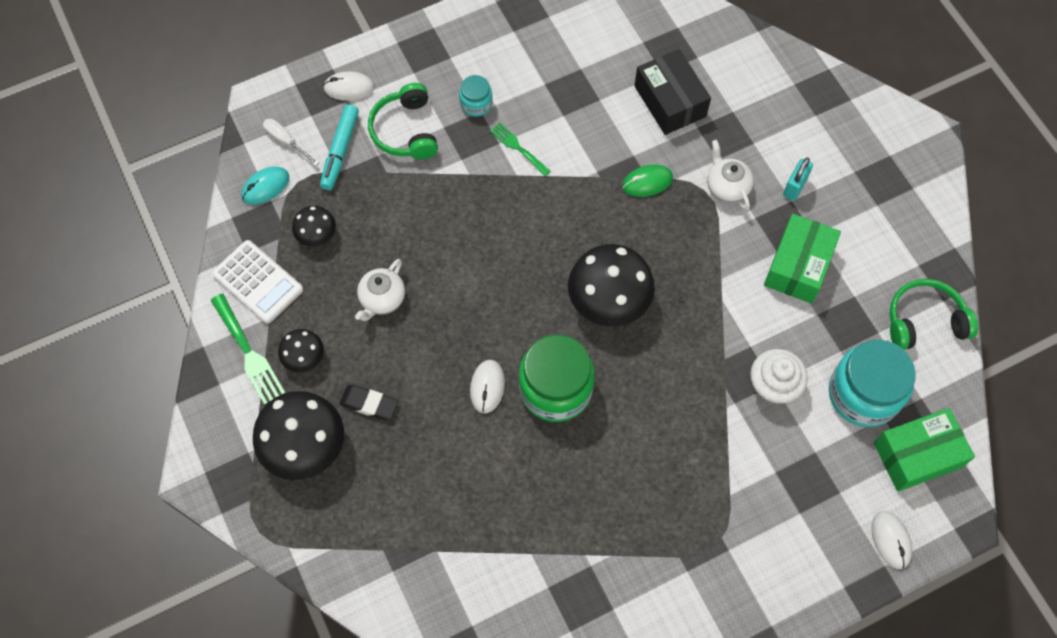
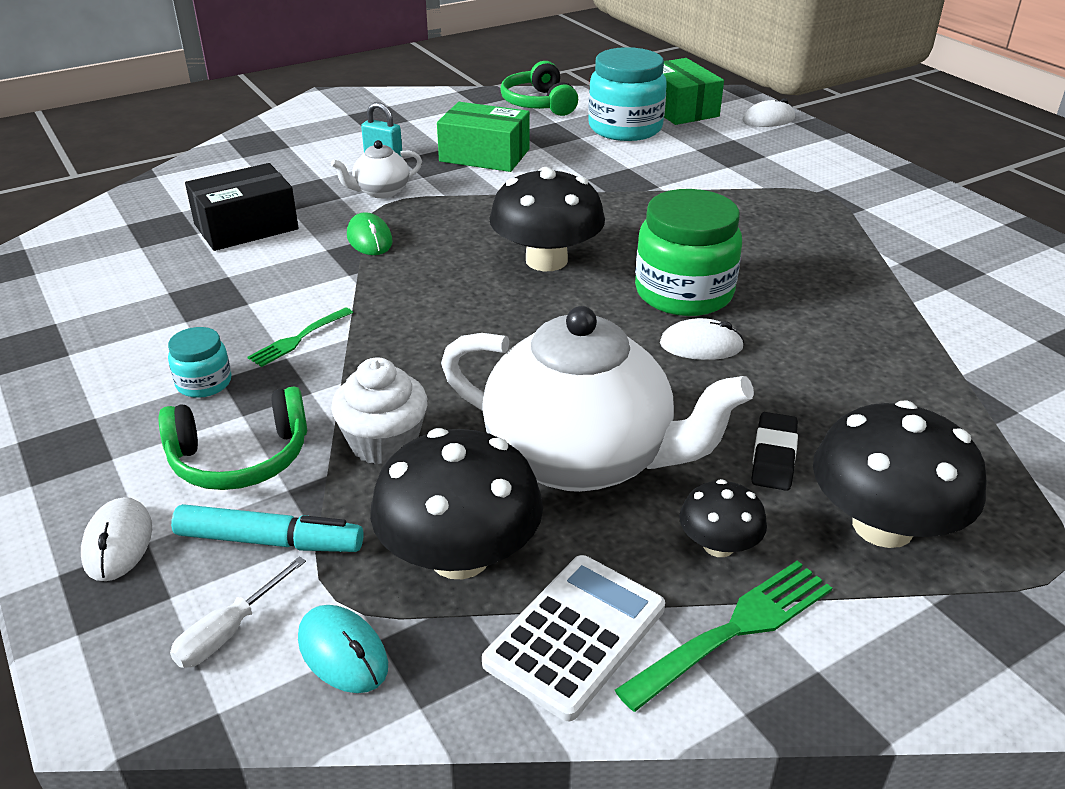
camera: 95 degrees left, 30 degrees down
(316, 235) = (459, 556): black mushroom -> black mushroom, size x1.92
(382, 299) = (582, 458): white teapot -> white teapot, size x2.23
(773, 386) = (631, 167): white cupcake -> white cupcake (384, 443)

